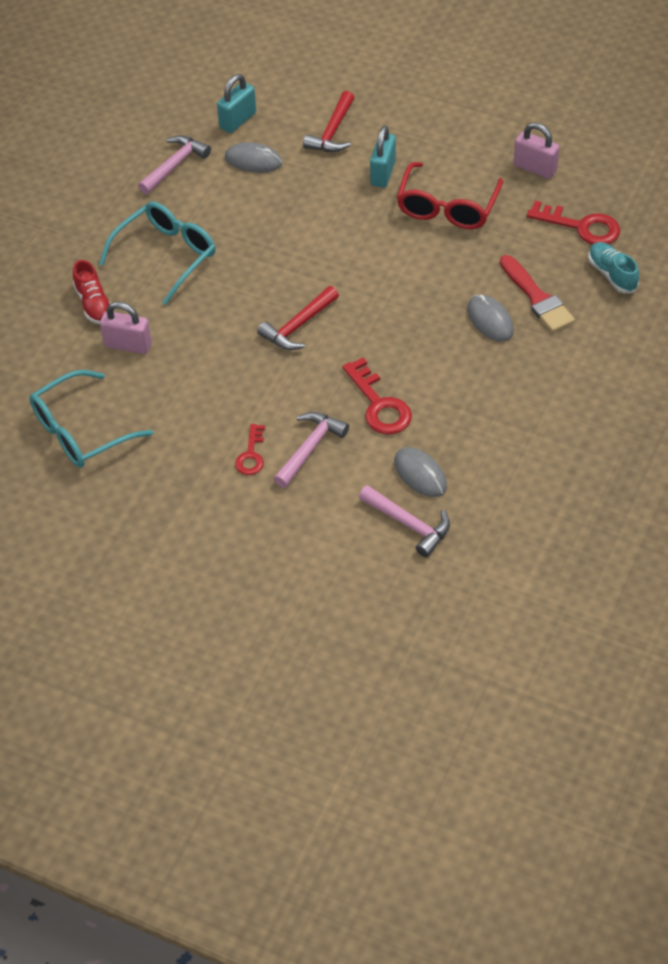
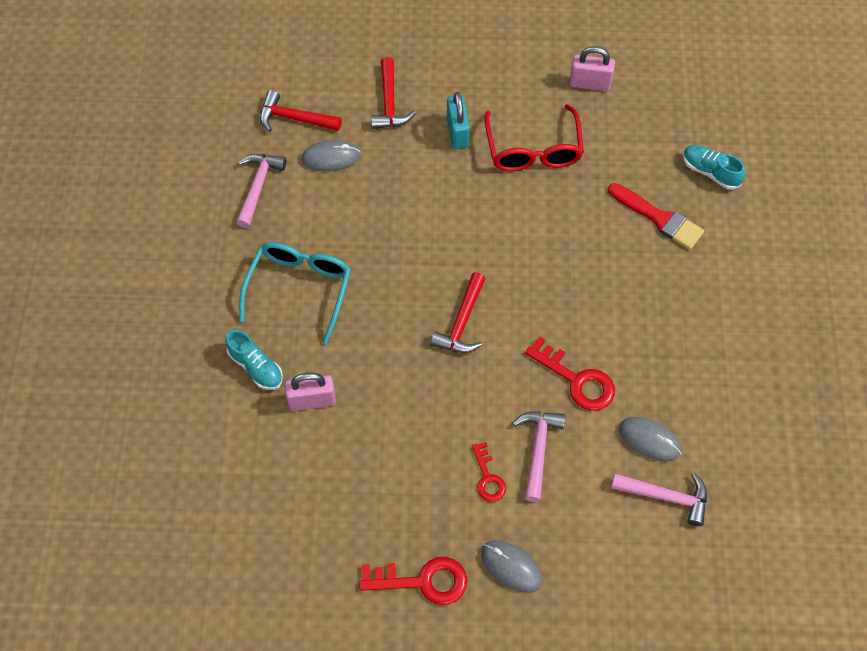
camera: 25 degrees left, 10 degrees up
(81, 431) = (314, 512): turquoise glasses -> none
(94, 304) = (256, 367): red shoe -> turquoise shoe
(238, 120) = (294, 118): turquoise padlock -> red hammer
(490, 320) = (629, 256): grey mouse -> grey mouse (511, 567)
(581, 227) = (659, 131): red key -> red key (422, 581)

